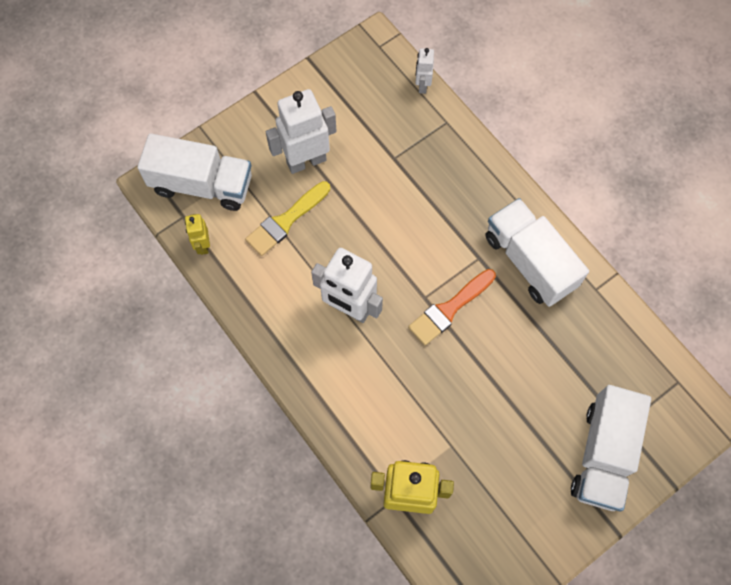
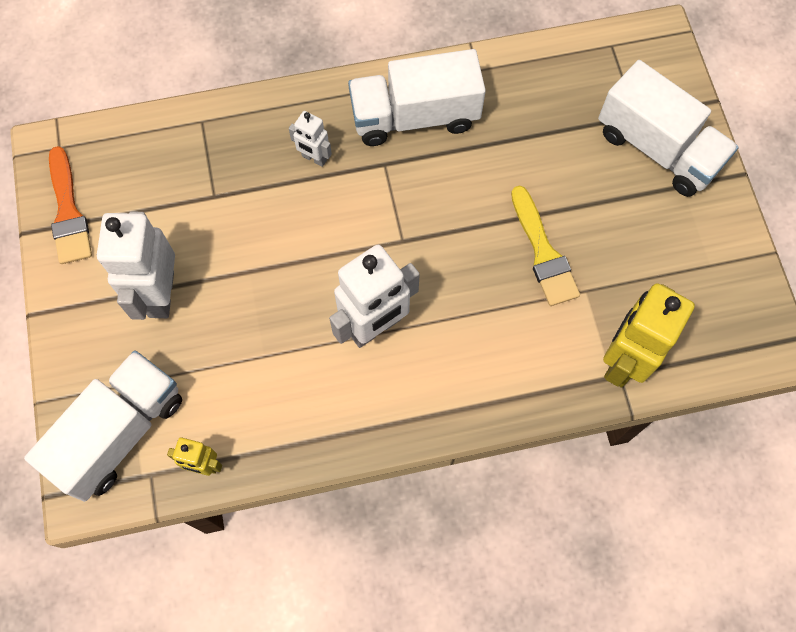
camera: 65 degrees left, 0 degrees up
(286, 221) = (226, 351): yellow brush -> yellow brush (543, 252)
(422, 85) = (139, 124): white robot -> white robot (314, 158)
(449, 309) = (429, 221): orange brush -> orange brush (68, 212)

